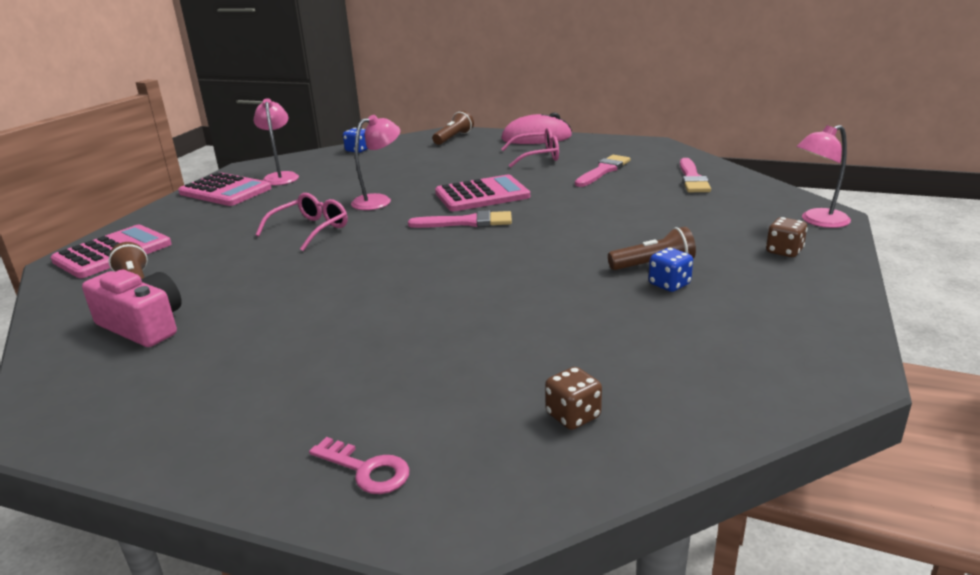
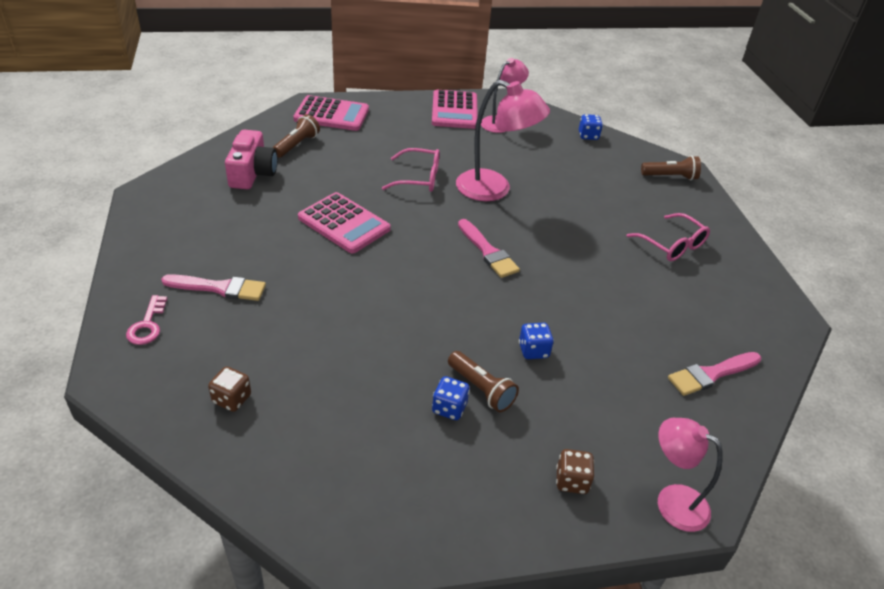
camera: 55 degrees right, 15 degrees up
(379, 201) = (494, 189): pink lamp -> pink lamp, size x1.56
(482, 195) = (550, 241): pink calculator -> pink calculator (344, 223)
(536, 138) = (724, 229): pink mouse -> none
(603, 171) = (675, 301): pink brush -> pink brush (219, 288)
(619, 232) = (533, 350): none -> blue dice

